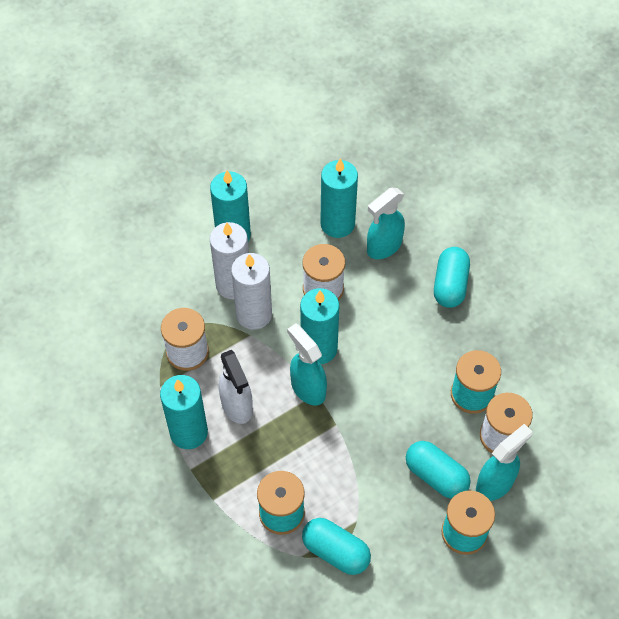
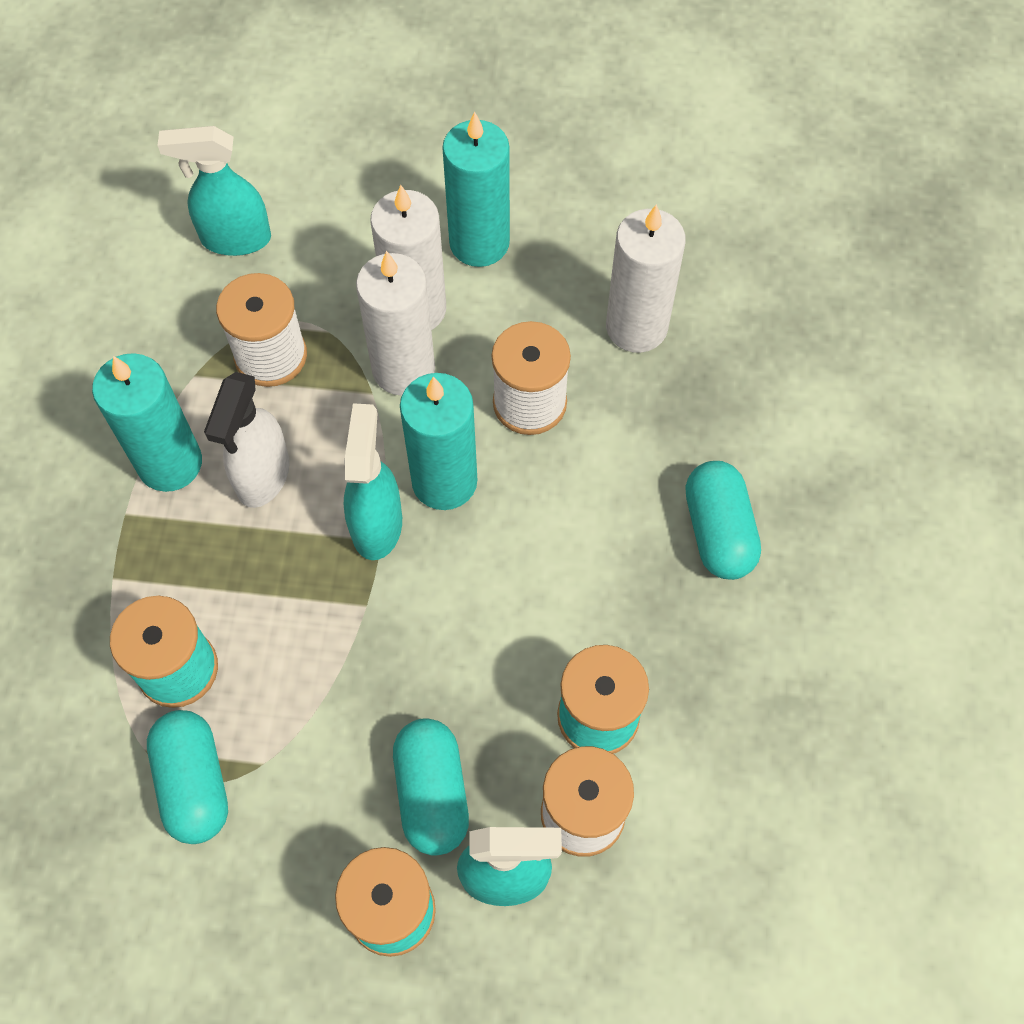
camera: 40 degrees right, 5 degrees up
(337, 224) = (636, 327): turquoise candle -> white candle
(383, 246) = (672, 405): turquoise spray bottle -> turquoise spray bottle (235, 239)
(450, 285) = (718, 531): turquoise capsule -> turquoise capsule turned 60 degrees counterclockwise

